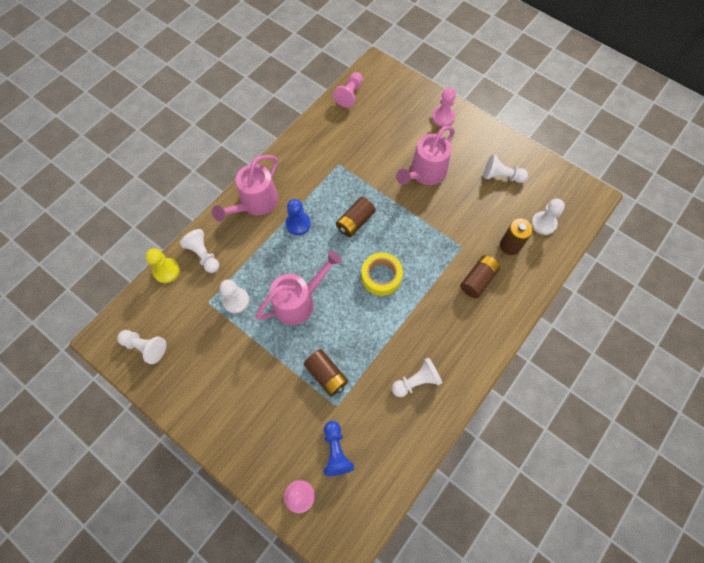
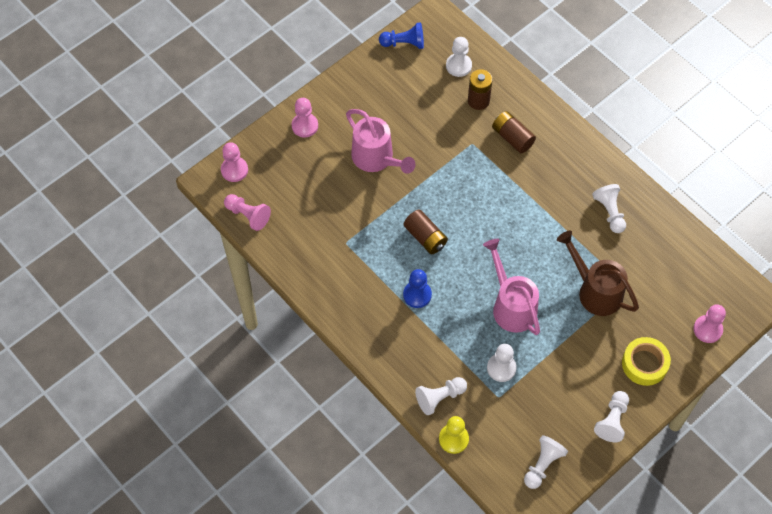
camera: 80 degrees left, 5 degrees down
(255, 204) = (382, 337): pink watering can -> none
(326, 375) = (594, 290): brown battery -> brown watering can
(336, 451) = (669, 292): blue pawn -> blue pawn (404, 43)
(381, 276) = (494, 223): yellow tape -> yellow tape (644, 364)
(388, 79) = (234, 170): none -> pink pawn
(501, 176) = (395, 88): white pawn -> white pawn (612, 420)

